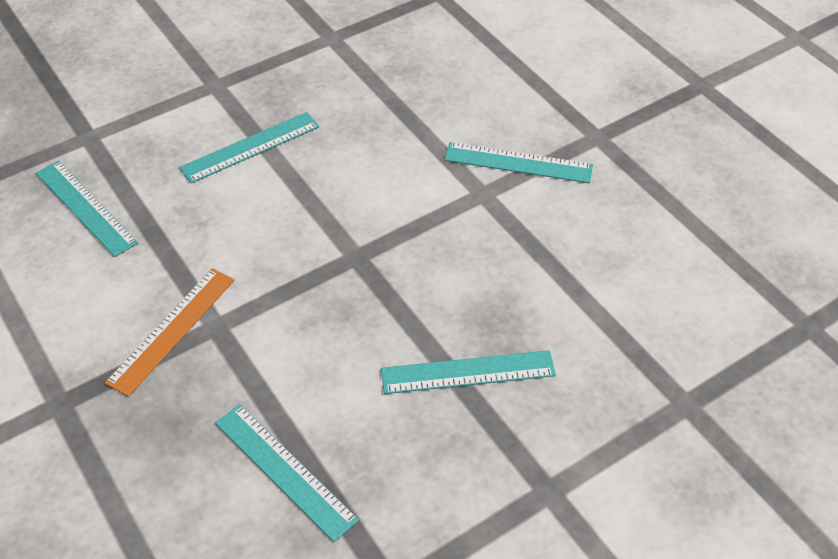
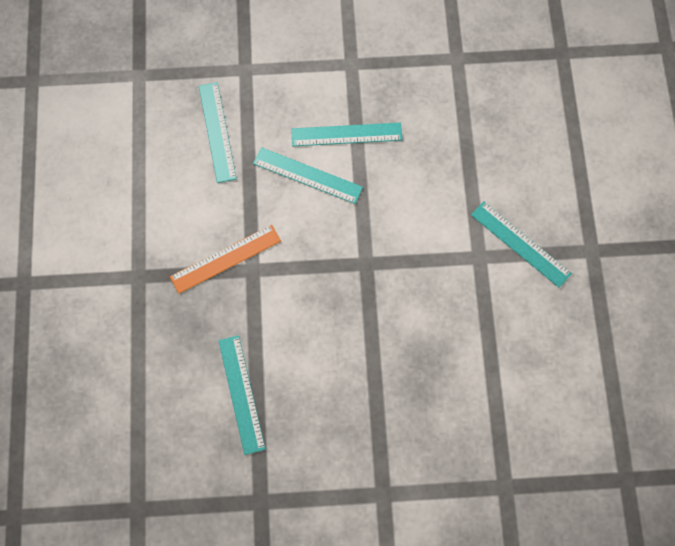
camera: 30 degrees right, 20 degrees up
(468, 372) = (385, 389): turquoise ruler -> turquoise ruler (307, 175)

